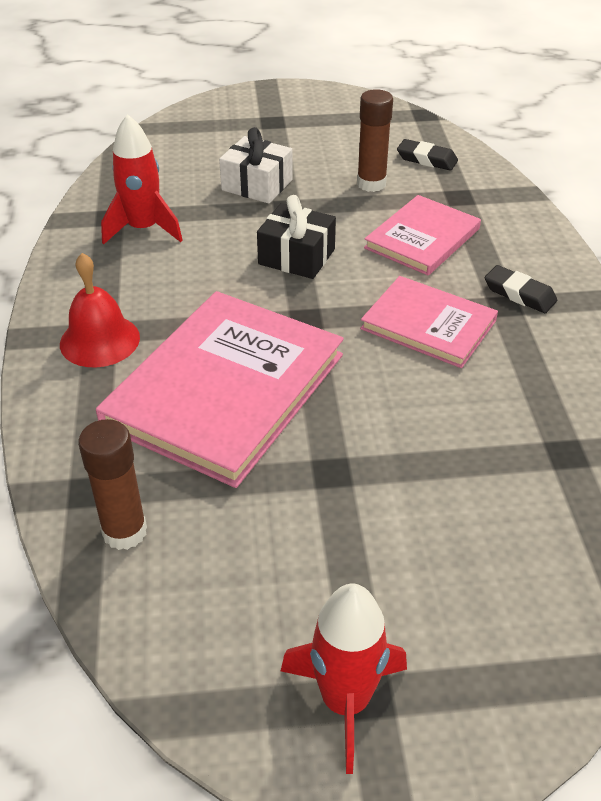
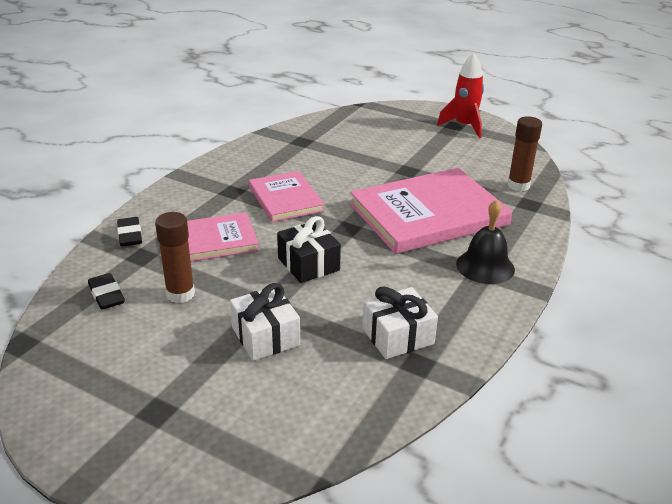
camera: 145 degrees left, 10 degrees down
(100, 340) = (485, 266): red bell -> black bell
(144, 229) = (398, 336): red rocket -> white gift
(519, 294) = (215, 192): black eraser -> black eraser (130, 235)

